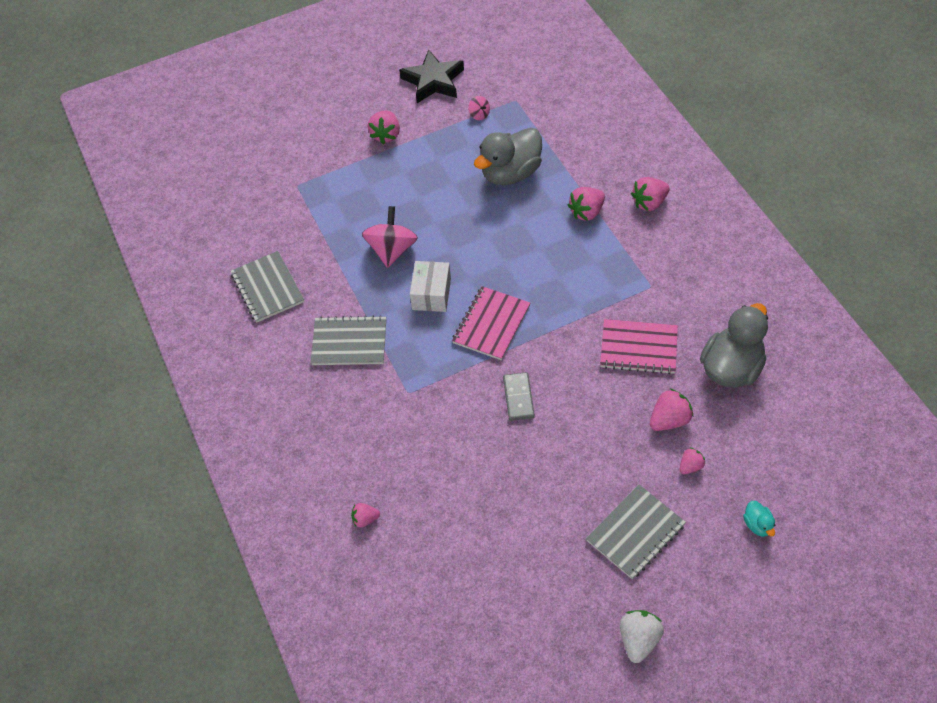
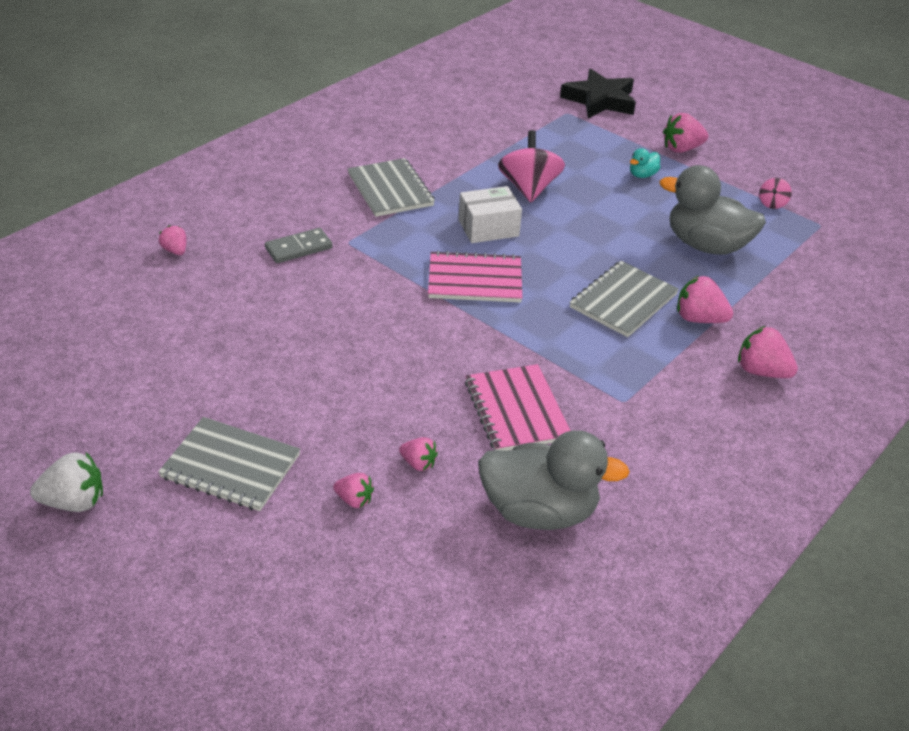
camera: 60 degrees right, 15 degrees down
(268, 288) = (426, 127): grey notebook -> grey notebook (623, 301)
(392, 250) = (529, 188): pink spinning top -> pink spinning top turned 75 degrees counterclockwise
(433, 81) = (788, 161): black star -> black star (600, 100)
(518, 398) = (383, 323): grey domino -> grey domino (299, 248)
(669, 420) = (418, 463): pink strawberry -> pink strawberry, size x0.60
(757, 525) = (287, 593): turquoise duck -> turquoise duck (642, 175)

